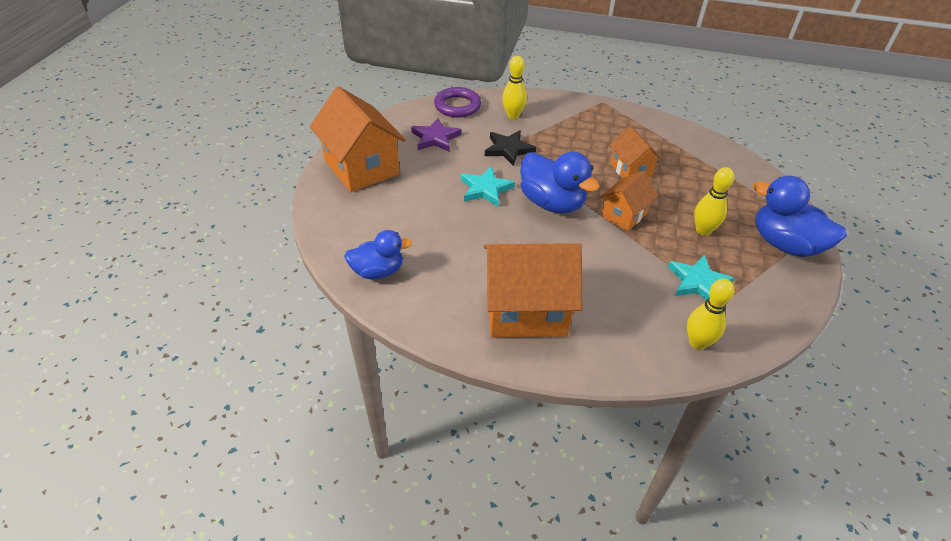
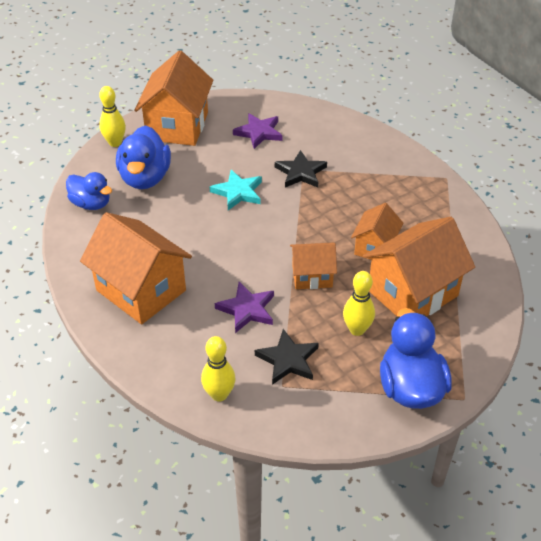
camera: 45 degrees right, 0 degrees up
(457, 106) = (313, 115): purple ring -> none
(513, 115) = (347, 147): yellow bowling pin -> yellow bowling pin (115, 143)
(552, 203) = (270, 232): blue duck -> blue duck (145, 178)
(620, 268) = (247, 309): none -> purple star
(695, 185) = (412, 293): none -> orange house
(698, 282) = (288, 360): turquoise star -> black star

